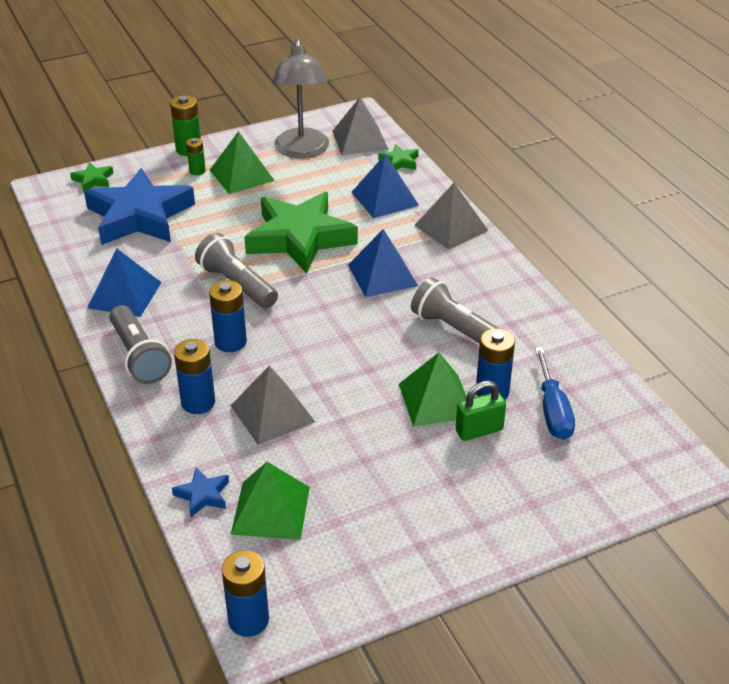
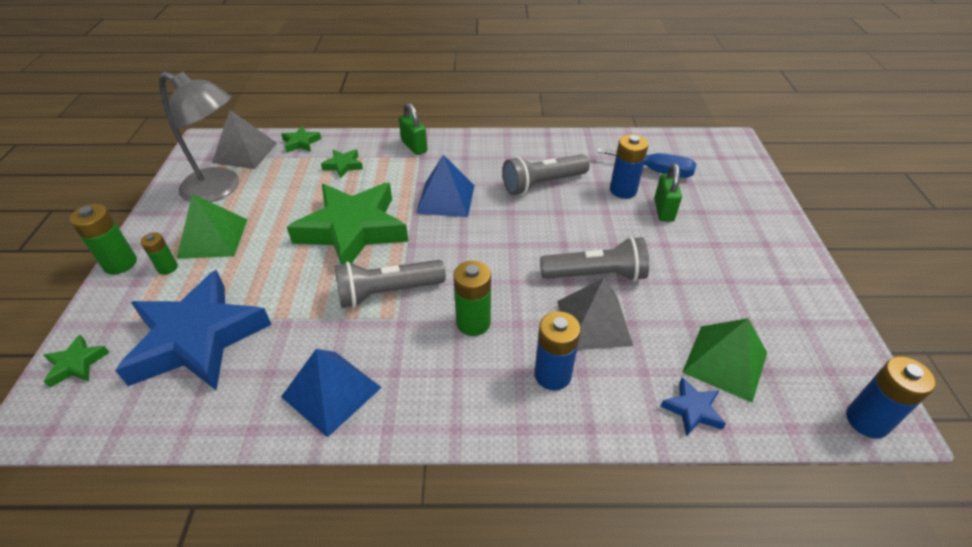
camera: 65 degrees left, 5 degrees up
(139, 356) = (450, 406): grey flashlight -> grey flashlight (596, 275)
(230, 342) = (473, 323): blue battery -> green battery
(385, 198) = (343, 165): blue pyramid -> green star
(436, 400) = (620, 220): green pyramid -> none
(451, 228) = (414, 146): grey pyramid -> green padlock

